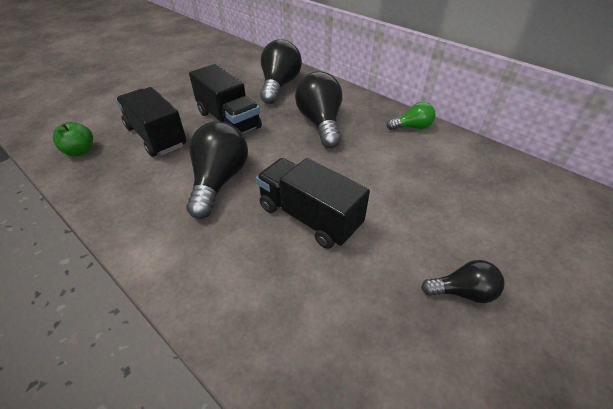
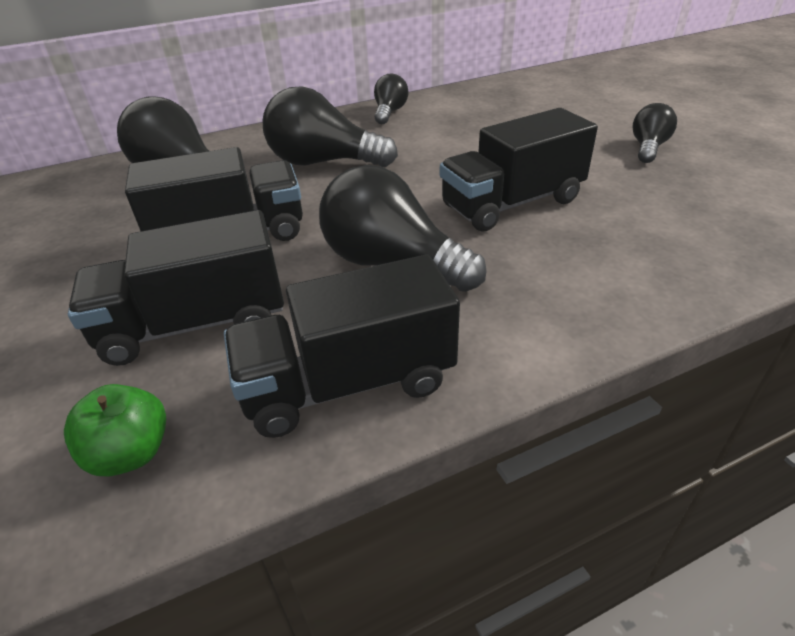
camera: 65 degrees left, 5 degrees down
(119, 194) = (348, 383): none -> black truck
(412, 127) = (389, 112): green light bulb -> black light bulb

